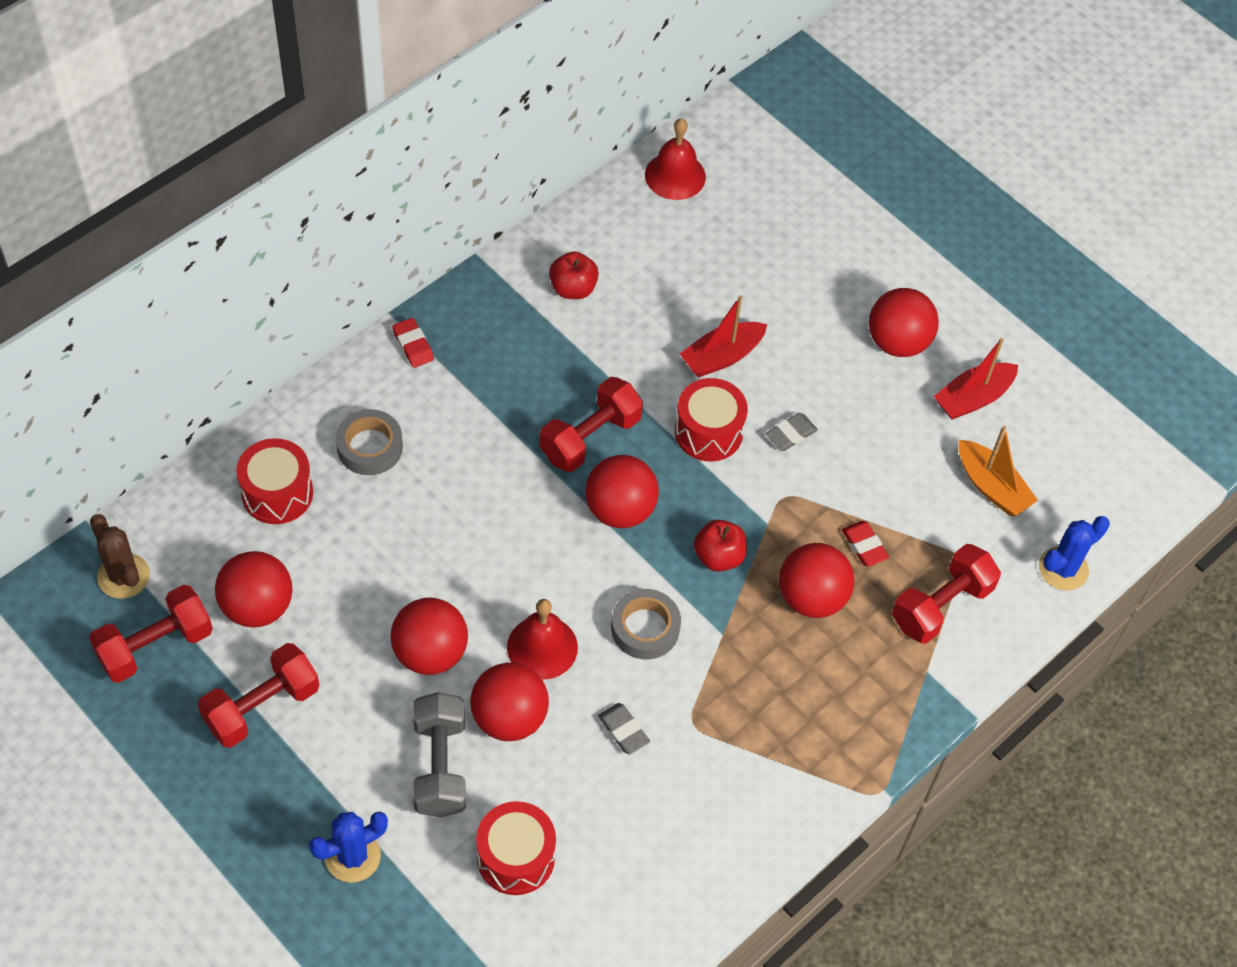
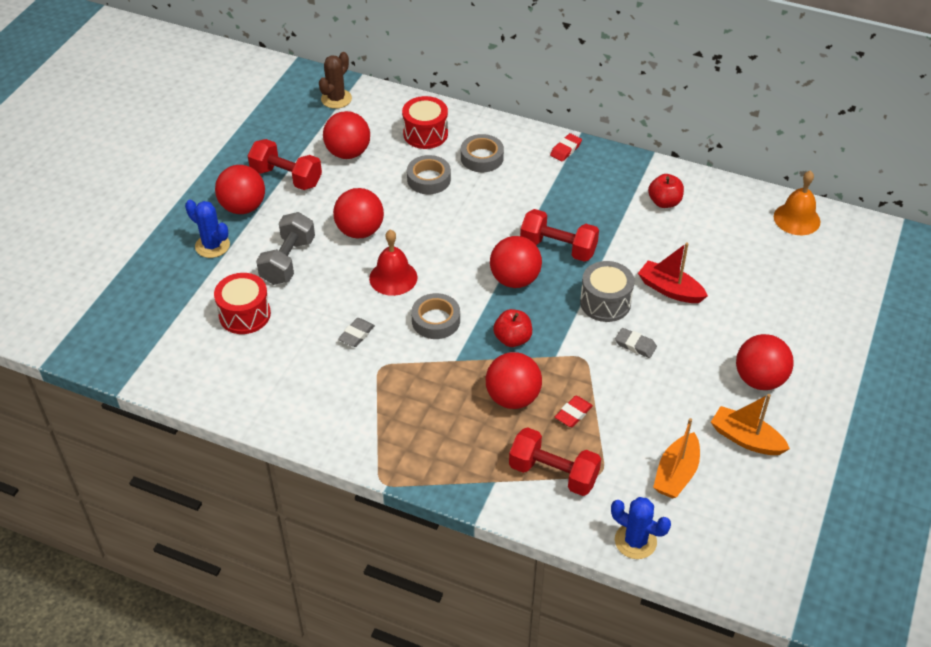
camera: 70 degrees right, 10 degrees down
(155, 646) = (301, 125): red dumbbell -> none
(375, 528) = (429, 179): none -> grey tape
(440, 766) = (288, 261): grey dumbbell -> grey dumbbell turned 45 degrees counterclockwise
(509, 718) = (336, 280): red ball -> red ball (243, 207)
(675, 175) = (796, 219): red bell -> orange bell
(708, 432) = (605, 302): red drum -> grey drum
(973, 398) = (746, 439): red boat -> orange boat

